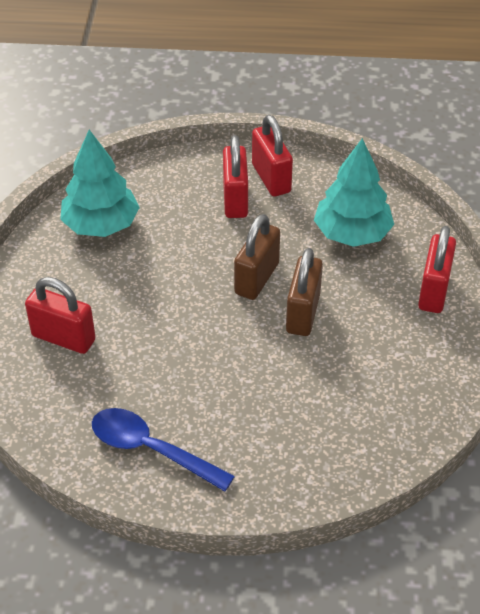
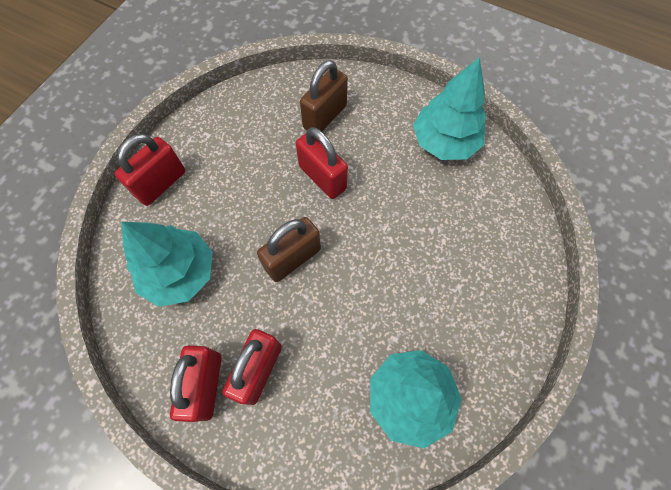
camera: 155 degrees left, 20 degrees up
(63, 338) = (484, 266): red padlock -> red padlock (322, 177)
(151, 449) = (444, 142): blue spoon -> turquoise tree
(303, 313) = (276, 207): brown padlock -> brown padlock (325, 117)

